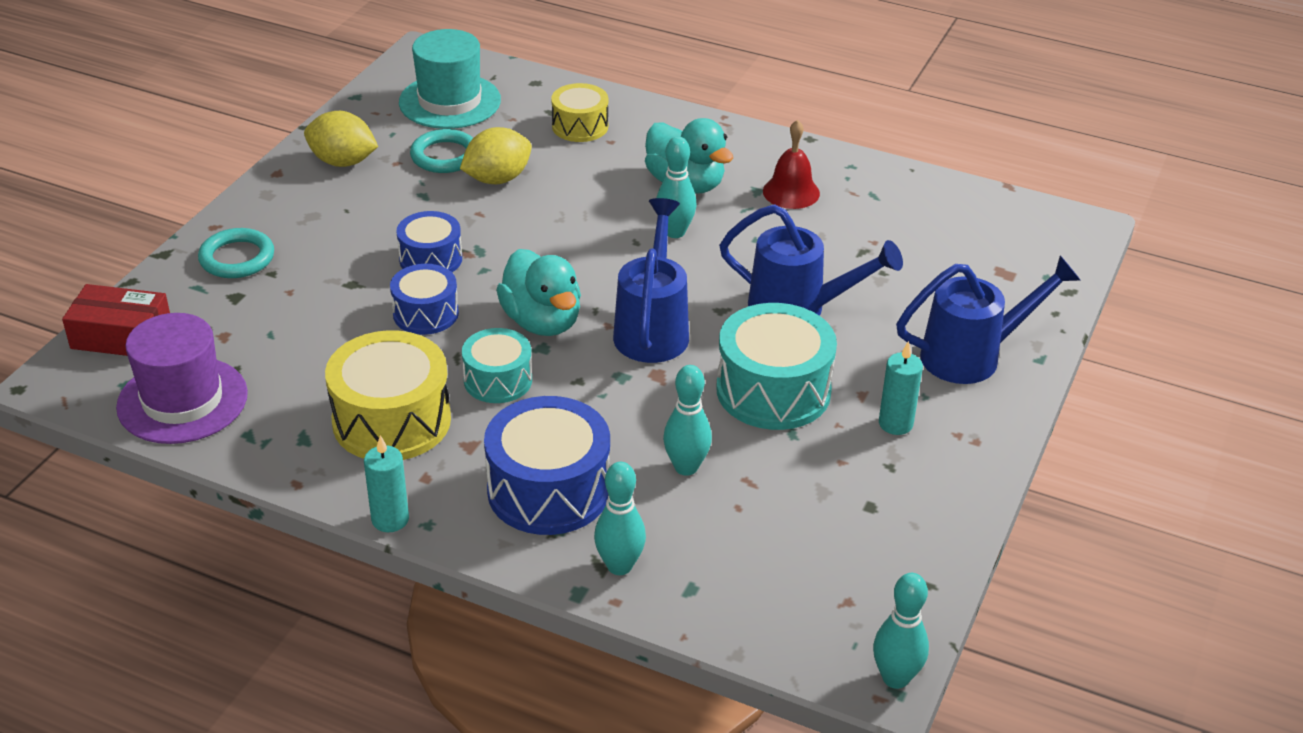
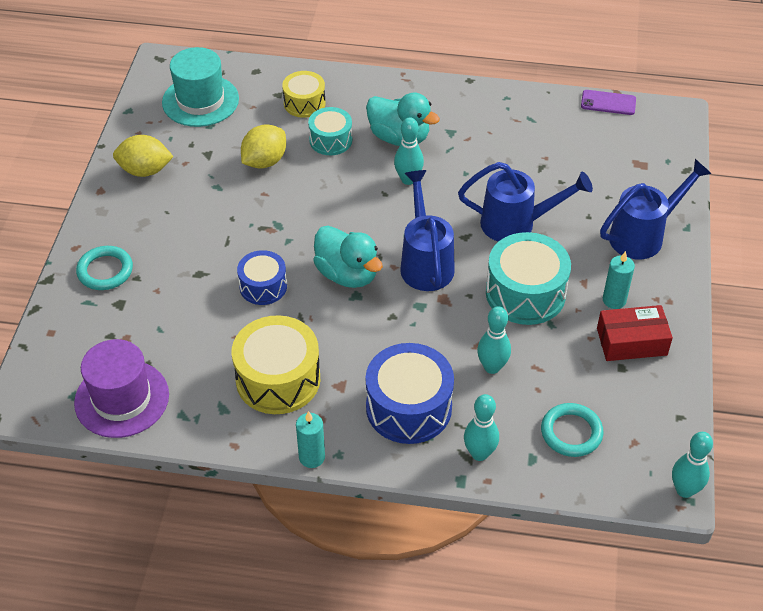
camera: 15 degrees left, 10 degrees up
(121, 336) = (51, 356): red box -> red box (631, 341)
(430, 259) = (246, 240): blue drum -> none
(445, 156) = (218, 149): turquoise ring -> turquoise ring (571, 432)
(498, 380) = (337, 329): turquoise drum -> turquoise drum (330, 140)
(791, 192) = (474, 128): red bell -> none
(990, 195) = (608, 103): none -> purple phone

